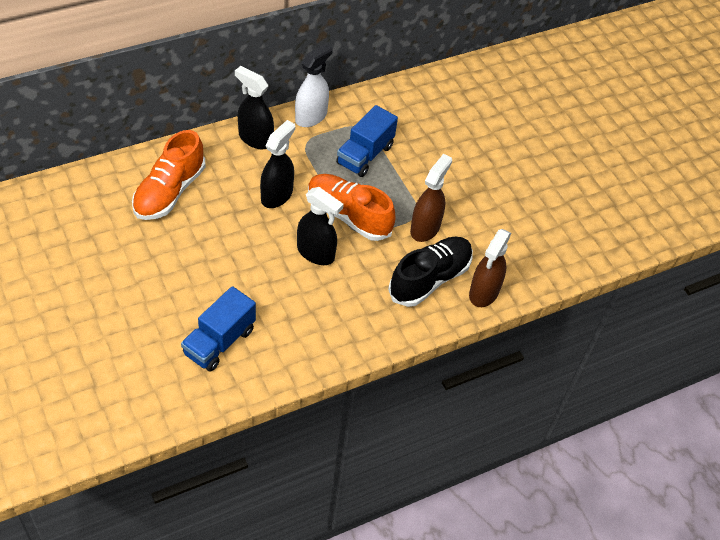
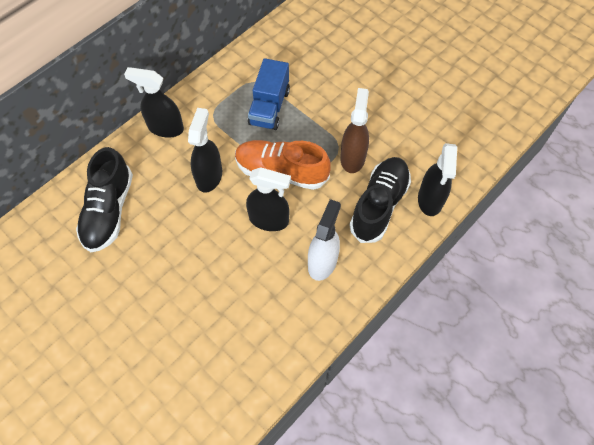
camera: 15 degrees left, 10 degrees up
(169, 192) = (109, 211): orange shoe -> black shoe
(219, 342) = (221, 346): blue truck -> none
(311, 117) = (206, 88): white spray bottle -> white spray bottle (322, 262)
(484, 292) = (430, 200): brown spray bottle -> black spray bottle

